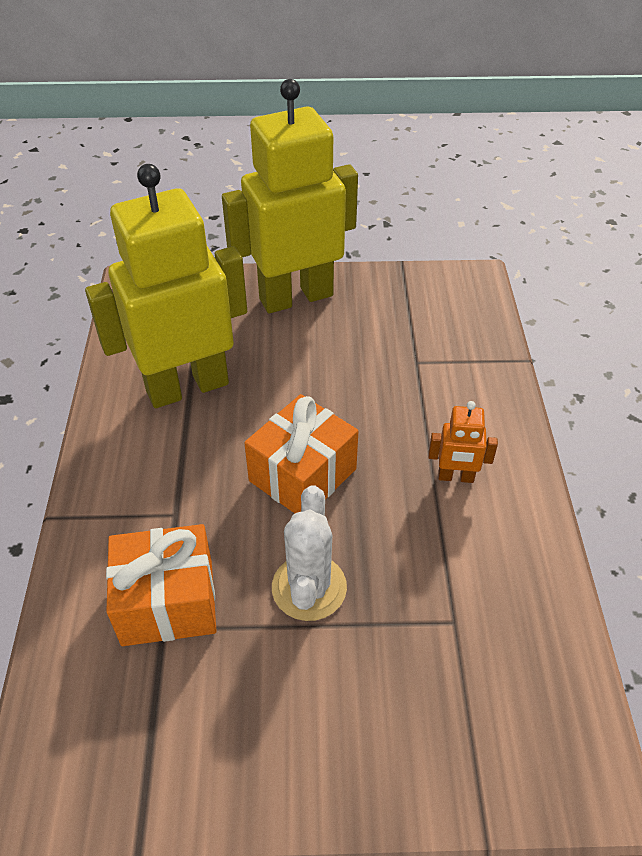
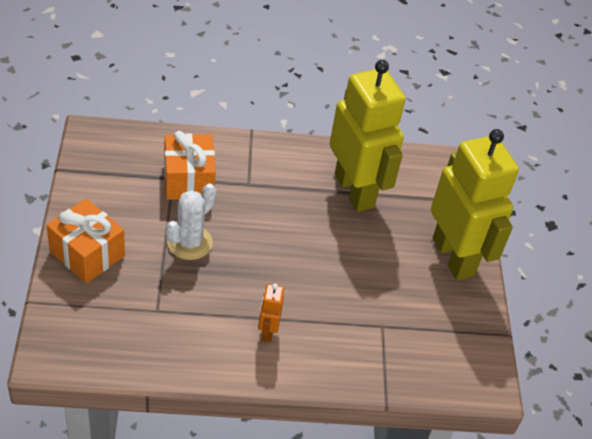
camera: 85 degrees right, 0 degrees up
(302, 475) = (274, 246): orange gift -> orange gift (87, 253)
(309, 587) = (189, 242): white cactus -> white cactus turned 60 degrees counterclockwise

